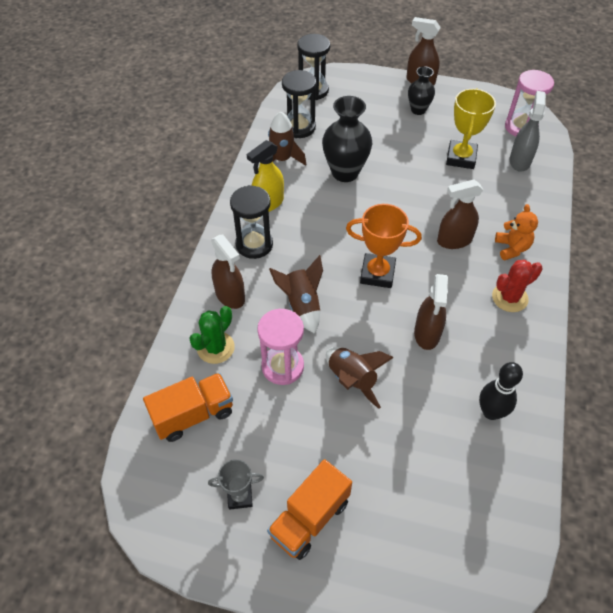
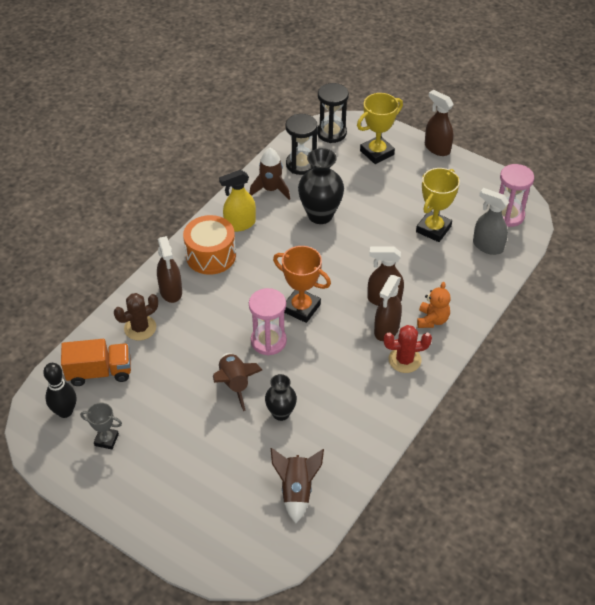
camera: 20 degrees right, 5 degrees down
(215, 348) = (140, 328): green cactus -> brown cactus
(254, 244) = (211, 255): black hourglass -> orange drum
(282, 366) = (185, 357): pink hourglass -> pink hourglass (268, 341)
(302, 305) = (225, 315): brown rocket -> brown rocket (296, 490)
(310, 518) = (150, 471): orange truck -> none
(366, 98) = (377, 153): none -> yellow trophy
(418, 110) = (419, 175): black vase -> black vase (281, 413)
(427, 334) = (316, 368): brown spray bottle -> brown spray bottle (386, 329)
(491, 412) = (334, 442): black bowling pin -> black bowling pin (65, 411)
(520, 161) = (487, 246): grey spray bottle -> grey spray bottle turned 90 degrees counterclockwise

